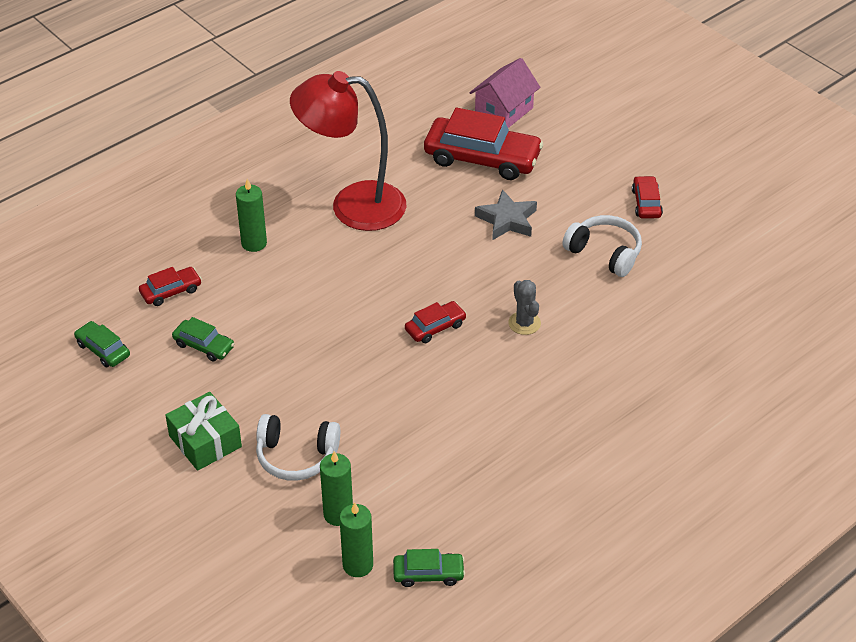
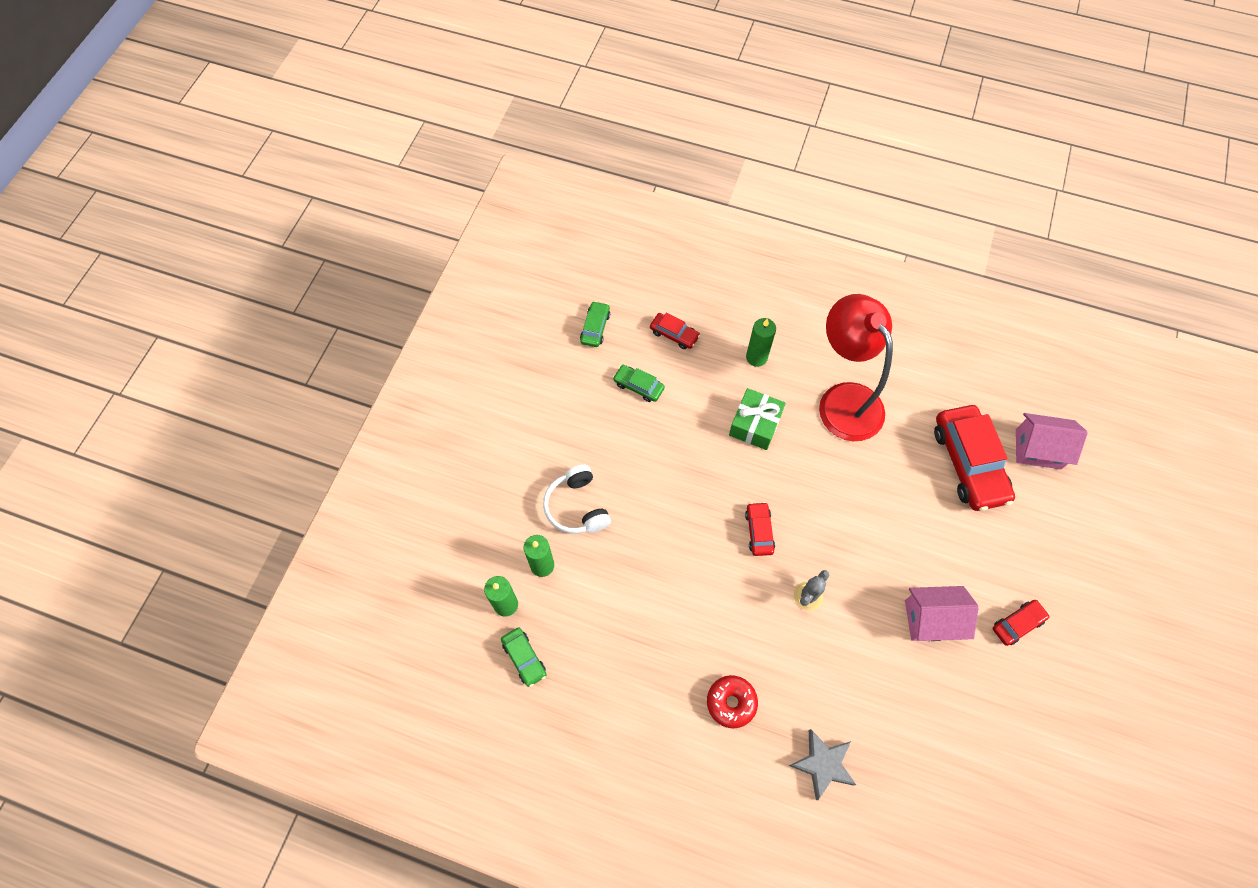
camera: 60 degrees right, 20 degrees up
(204, 345) = (638, 386): green car -> green car turned 120 degrees clockwise
(205, 441) = (555, 440): green gift -> green gift (755, 424)
(435, 327) = (759, 531): red car -> red car turned 120 degrees counterclockwise
(507, 220) = (912, 521): grey star -> grey star (822, 764)
(586, 426) = (731, 702): none -> red donut
(605, 253) = (931, 619): white headphones -> pink house

